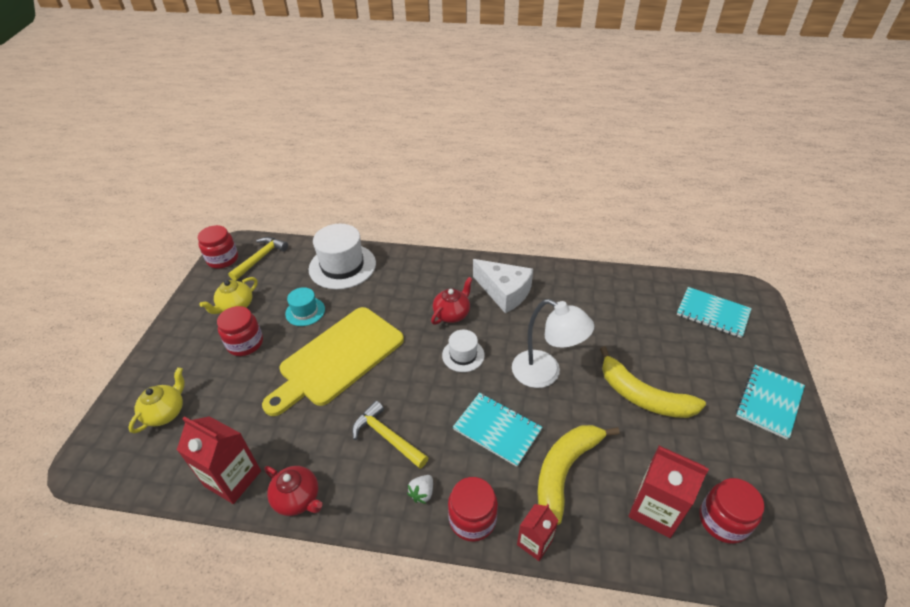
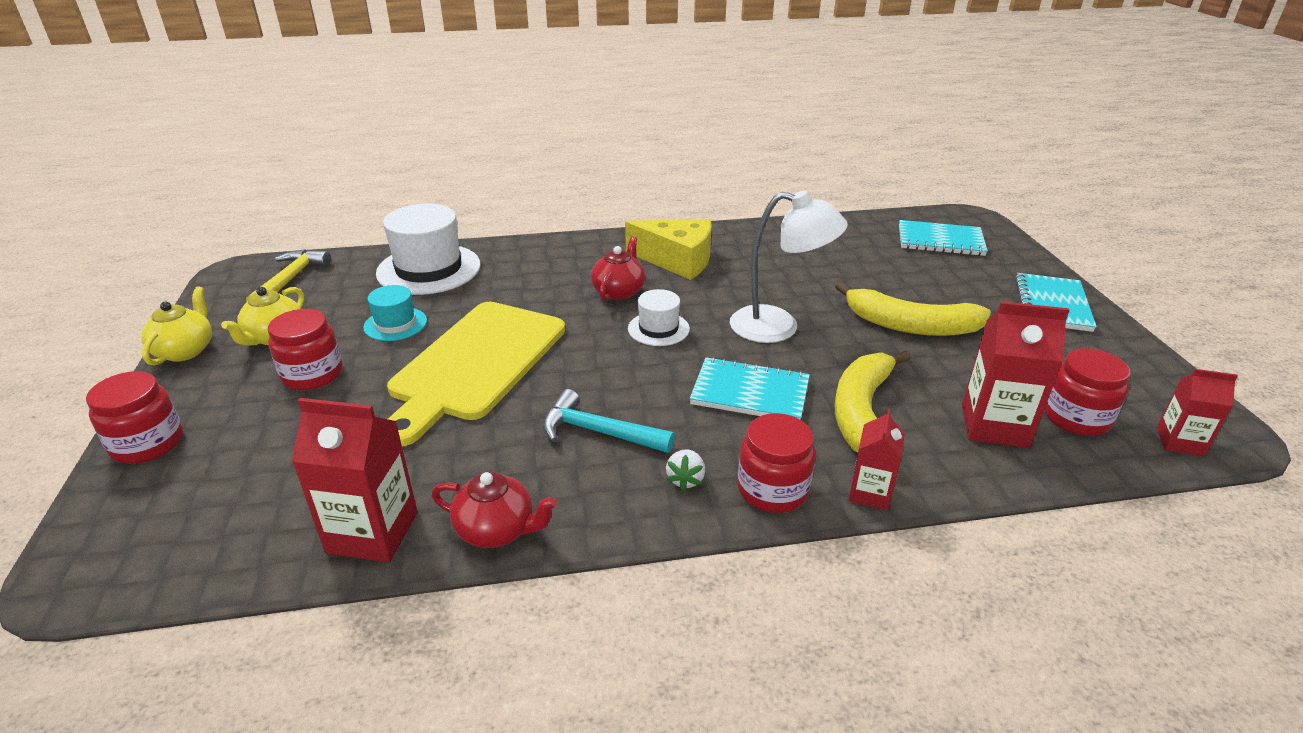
camera: 20 degrees left, 10 degrees down
(166, 412) = (207, 480): yellow teapot -> yellow teapot (185, 350)
(223, 259) = (224, 290): red jar -> red jar (148, 444)
(387, 437) = (598, 432): yellow hammer -> turquoise hammer
(504, 292) = (677, 260): white cheese -> yellow cheese
(794, 569) = (1179, 442): none -> red carton

